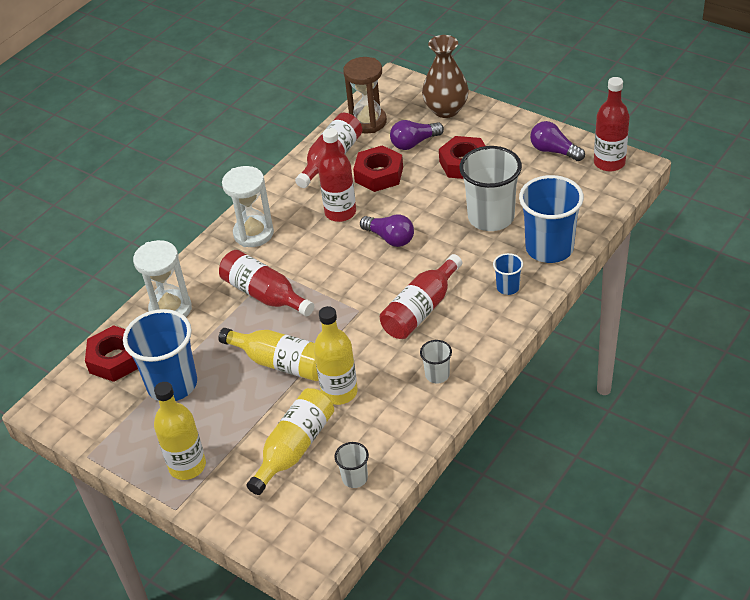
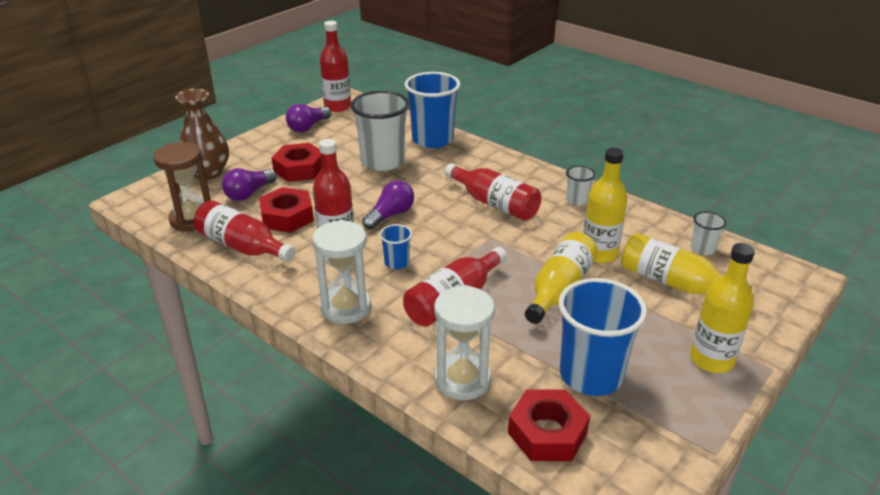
camera: 90 degrees left, 10 degrees down
(414, 143) = (249, 193): purple light bulb -> purple light bulb turned 60 degrees clockwise
(508, 287) = (475, 161): blue cup -> blue cup (397, 263)

